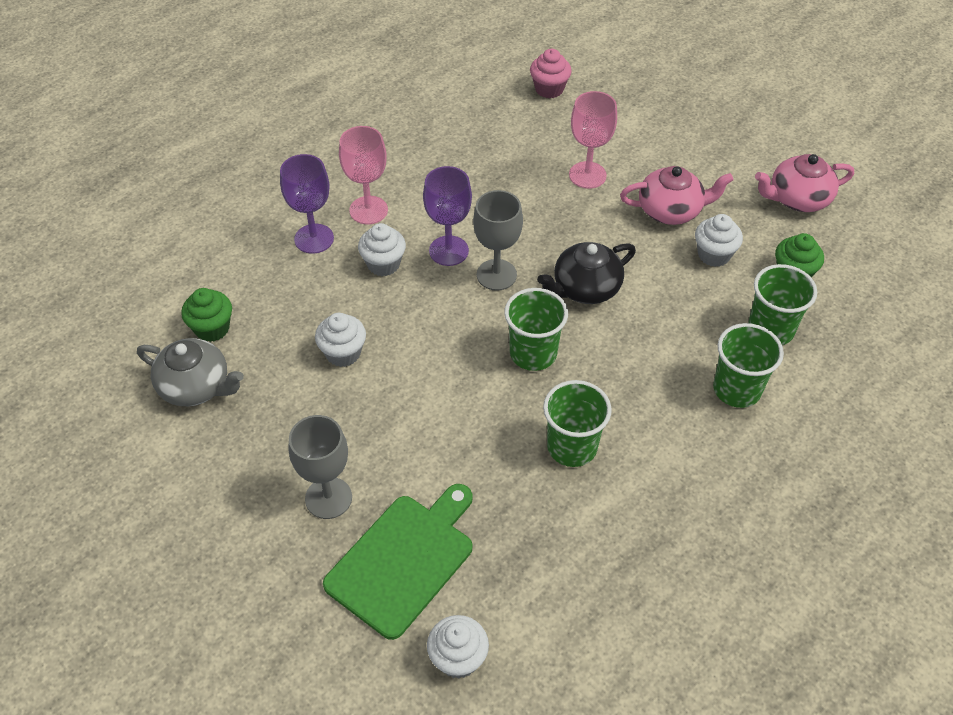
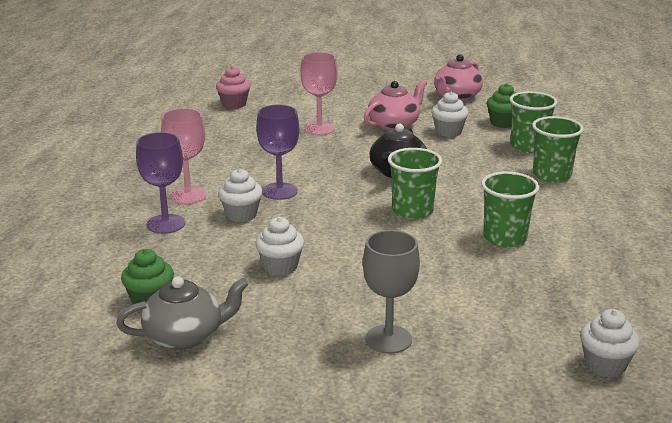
camera: 40 degrees left, 25 degrees down
(404, 560) = (492, 340): green cutting board -> none
(496, 275) = (330, 189): grey goblet -> none

